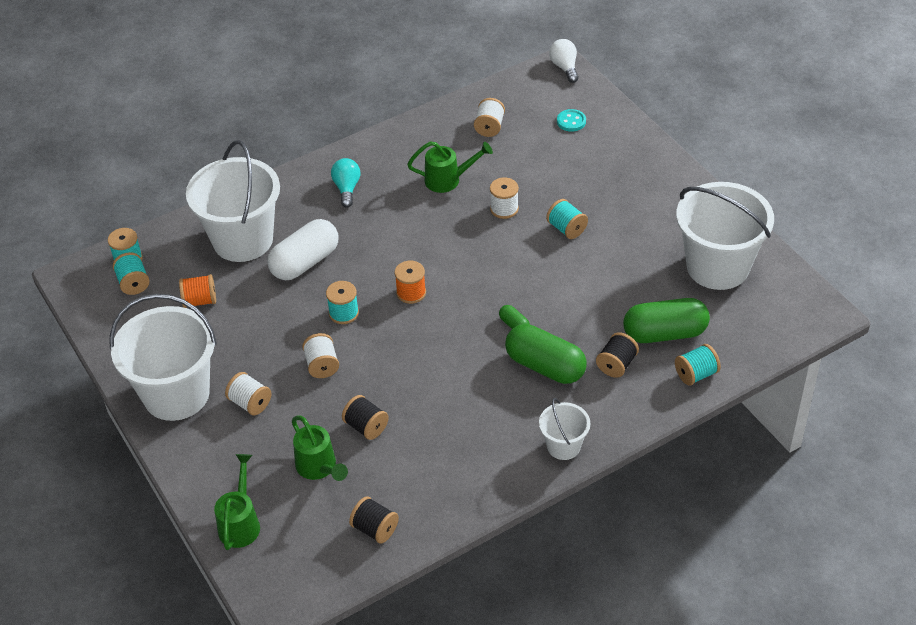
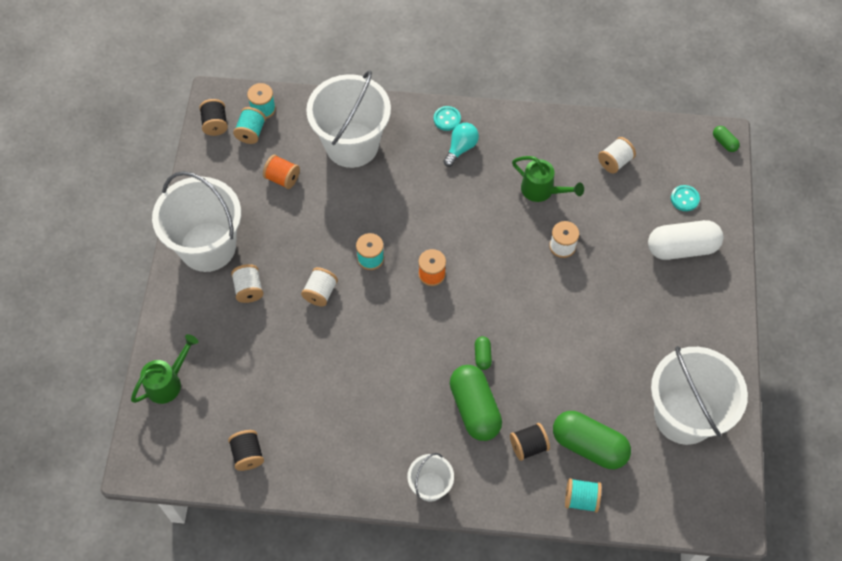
camera: 35 degrees right, 15 degrees up
(305, 262) = (379, 194): white capsule -> white capsule (682, 248)
(313, 174) = (447, 119): none -> turquoise button
(319, 467) = (251, 376): green watering can -> none
(366, 427) = (308, 366): black spool -> black spool (215, 124)
(564, 67) = (724, 142): white light bulb -> green capsule
(566, 229) = (595, 297): turquoise spool -> none

